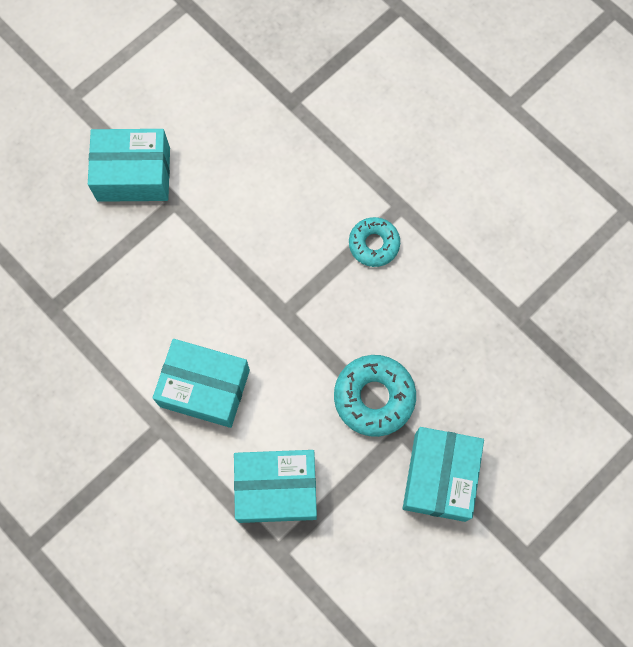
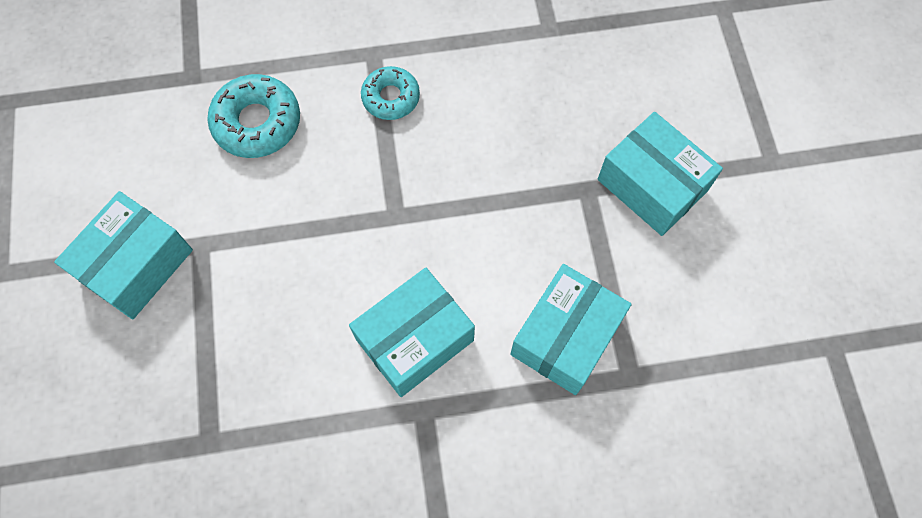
camera: 55 degrees left, 5 degrees down
(374, 397) = (537, 191): turquoise donut -> turquoise donut (257, 122)

